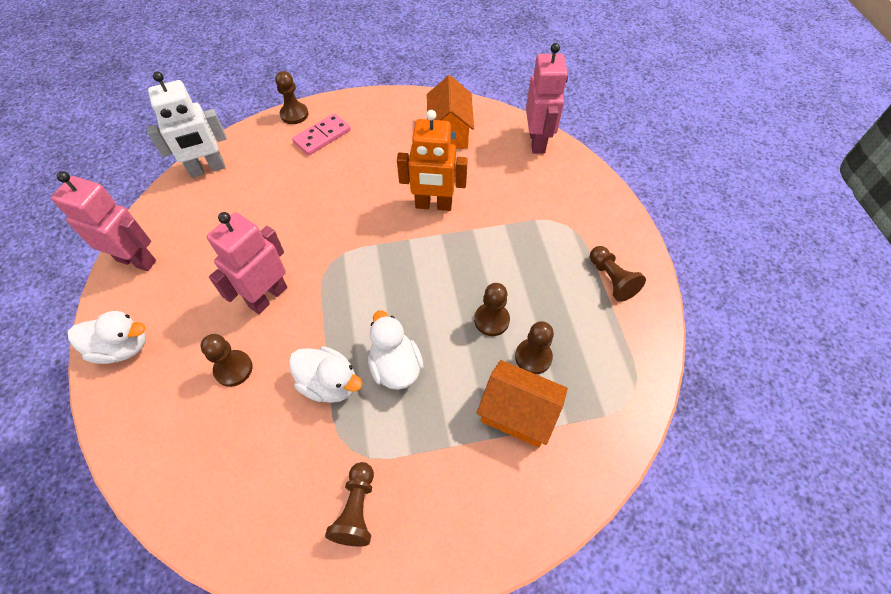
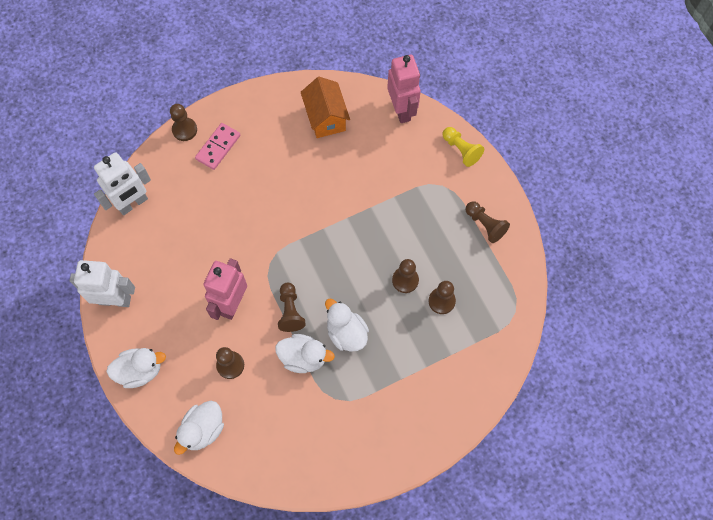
camera: 15 degrees left, 10 degrees up
(137, 260) = (115, 300): pink robot -> white robot
(161, 444) = (203, 430): none -> white duck
(357, 509) = (352, 435): brown pawn -> brown pawn (290, 311)
(433, 205) = (333, 192): orange robot -> none
(518, 413) = (440, 344): orange house -> none
(598, 193) = (461, 150): none -> yellow pawn

